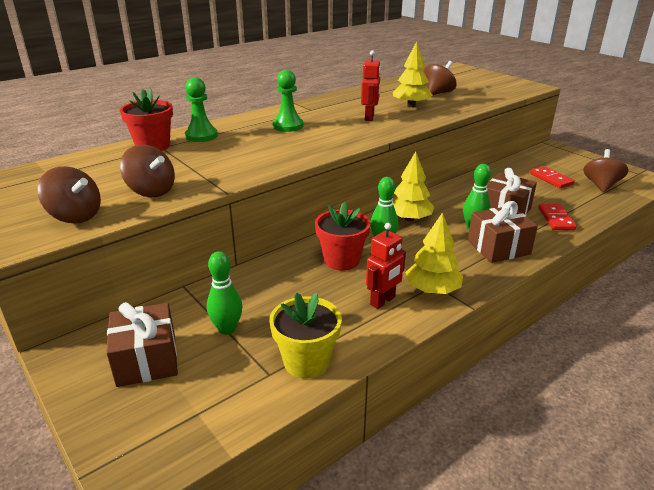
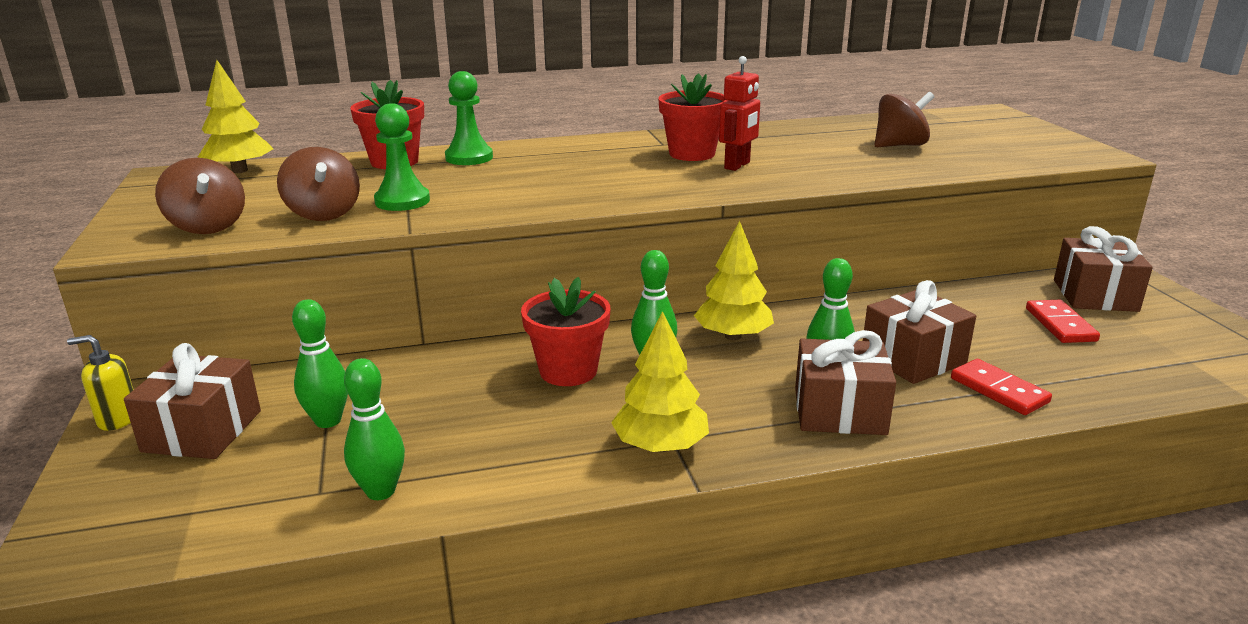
camera: 25 degrees right, 5 degrees down
(72, 370) = (118, 419): none -> yellow soap dispenser
(288, 126) = (600, 161): green pawn -> green pawn (402, 201)
(306, 361) = (380, 491): yellow flower pot -> green bowling pin
(335, 113) = (692, 154): none -> red flower pot
(383, 301) = (568, 442): red robot -> none
(411, 105) = (828, 158): yellow tree -> yellow tree (240, 170)
(552, 161) = (1095, 295): none -> brown gift
(556, 219) = (998, 390): red domino -> red domino turned 60 degrees counterclockwise
(601, 185) = (1156, 354): brown spinning top -> none

